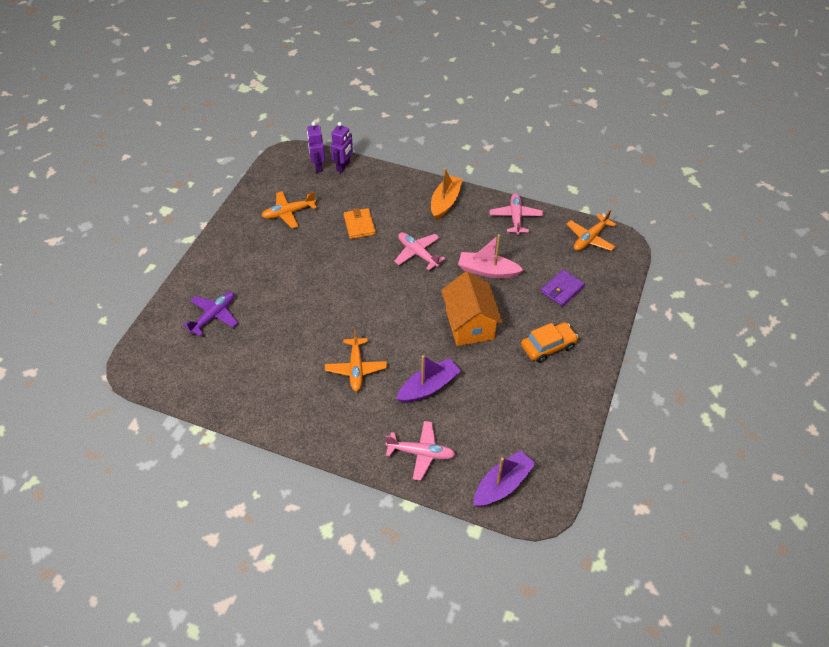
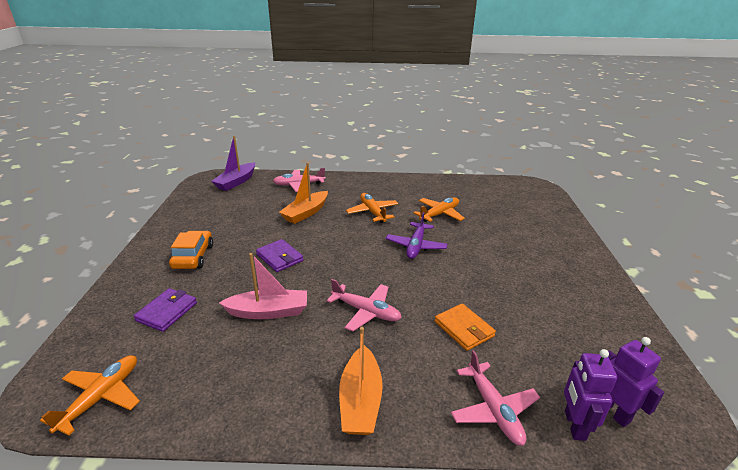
camera: 160 degrees right, 20 degrees down
(214, 316) = (521, 219): purple plane -> purple plane (416, 246)
(288, 213) = (566, 322): orange plane -> orange plane (439, 214)
(429, 387) = (306, 213): purple boat -> orange boat
(469, 324) = (279, 257): orange house -> purple wallet
(515, 217) = (232, 404): pink plane -> pink plane (493, 410)
(548, 346) = (193, 257): orange car -> orange car turned 135 degrees clockwise

